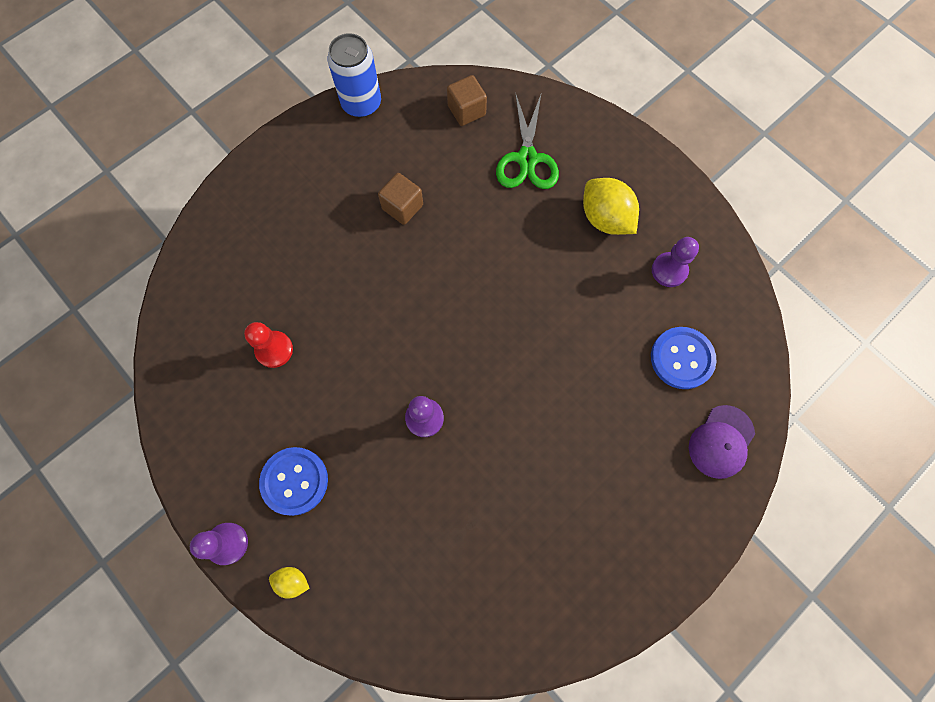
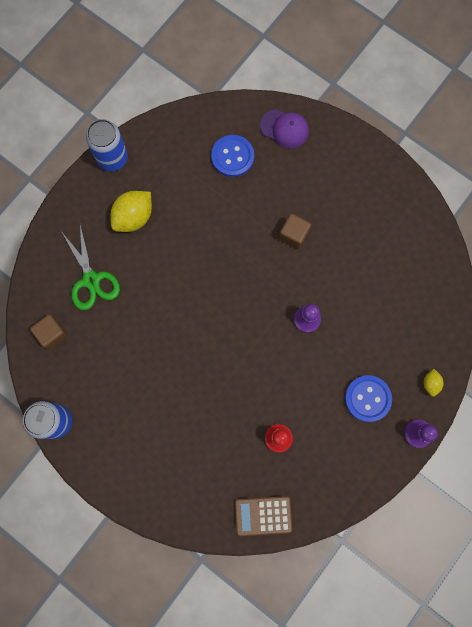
camera: 100 degrees left, 5 degrees up
(184, 314) = (263, 515): none -> brown calculator
(402, 207) = (147, 368): brown cube -> brown cube (293, 235)
(527, 159) = (91, 280): green scissors -> green scissors turned 75 degrees clockwise
(669, 270) = (168, 170): purple pawn -> none
(692, 203) = (112, 158): none -> blue can

